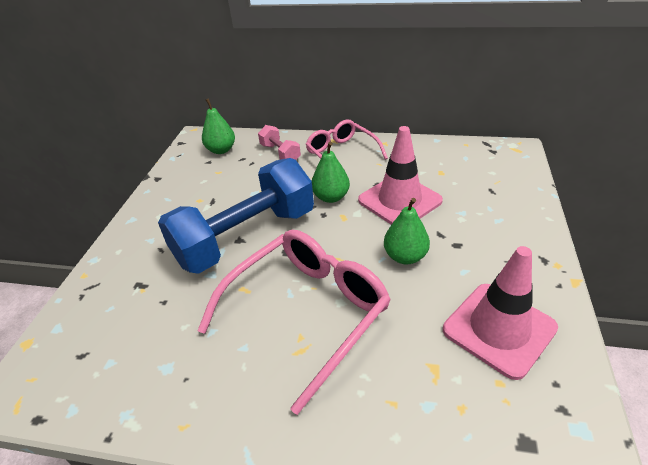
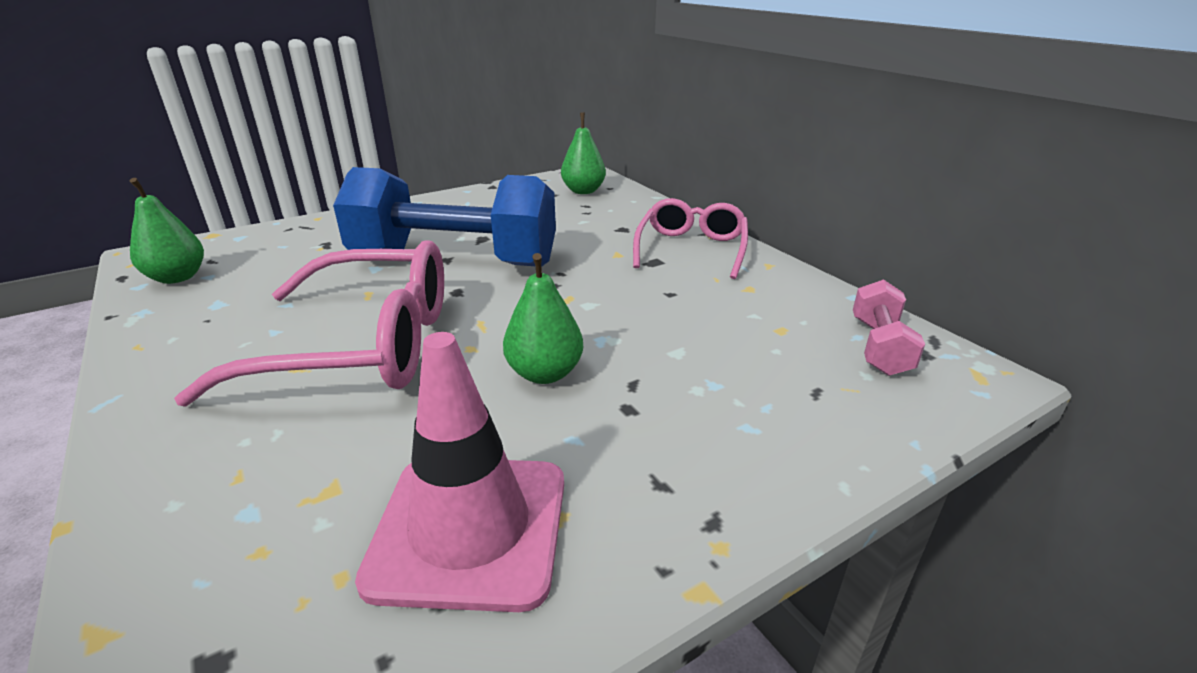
camera: 45 degrees right, 10 degrees down
(280, 153) = (628, 218): pink dumbbell -> pink dumbbell (879, 347)
(331, 197) = (594, 276): green pear -> green pear (177, 277)
(399, 200) = (660, 323): pink traffic cone -> none

